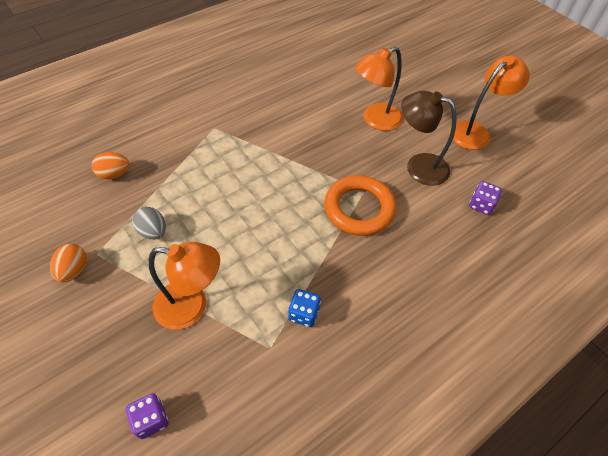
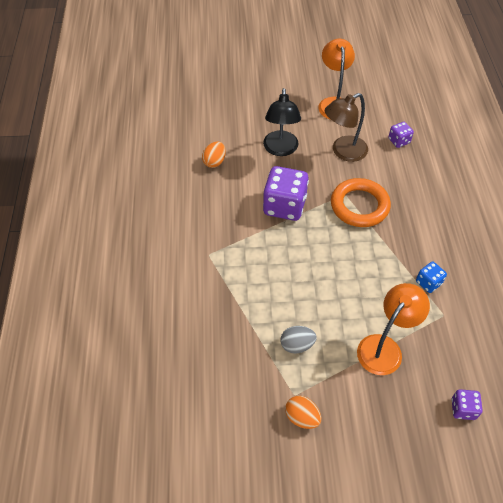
camera: 55 degrees left, 0 degrees up
(114, 174) = (211, 350): orange egg -> orange egg (214, 162)
(309, 152) = (284, 206): none -> purple dice
(375, 120) = (280, 149): orange lamp -> black lamp

